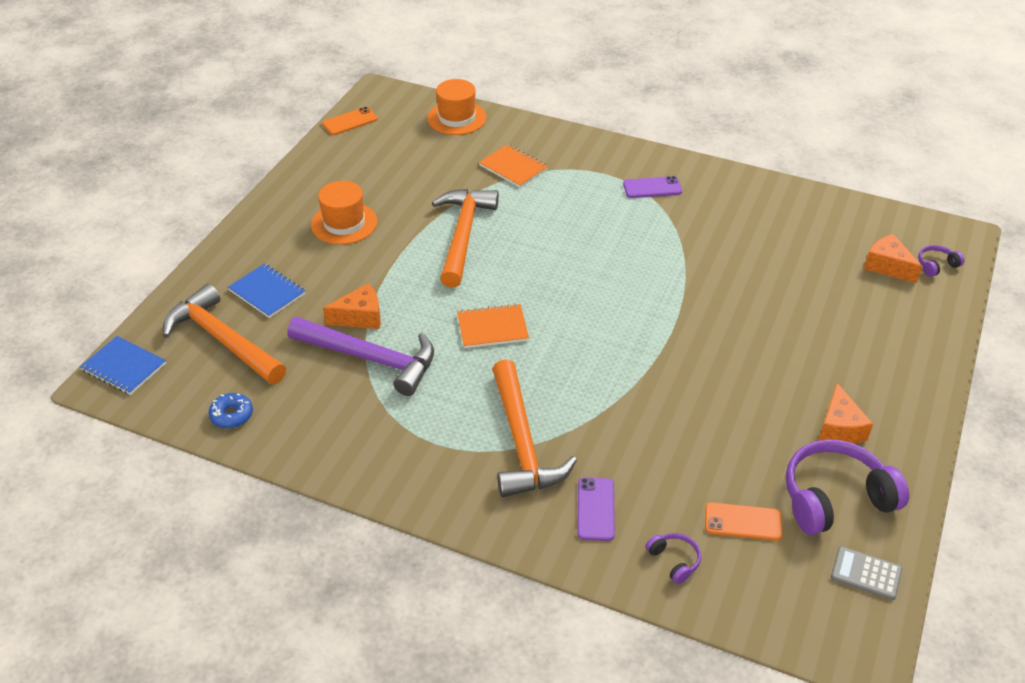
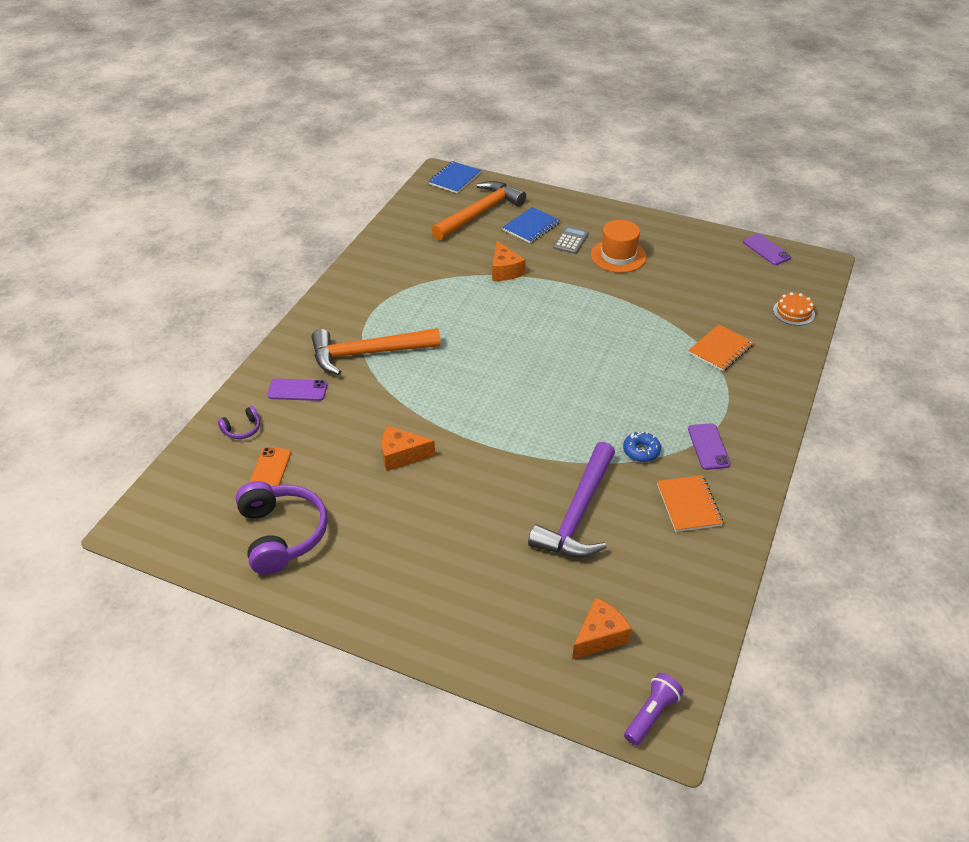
camera: 90 degrees right, 0 degrees up
(232, 415) = (407, 224): blue donut -> blue donut (641, 451)
(350, 121) = (766, 250): orange phone -> purple phone
(371, 358) = (459, 278): purple hammer -> purple hammer (578, 513)
(456, 118) = (793, 312): orange hat -> orange cake
(463, 235) = (612, 320): orange hammer -> none
(492, 328) = (493, 338): orange notebook -> orange notebook (689, 505)
(839, 428) = (361, 551): orange cheese -> orange cheese (401, 455)
(866, 574) = (202, 542): grey calculator -> grey calculator (570, 240)
(936, 265) = (606, 688): purple headphones -> none
(951, 243) = (651, 714): none -> purple flashlight

